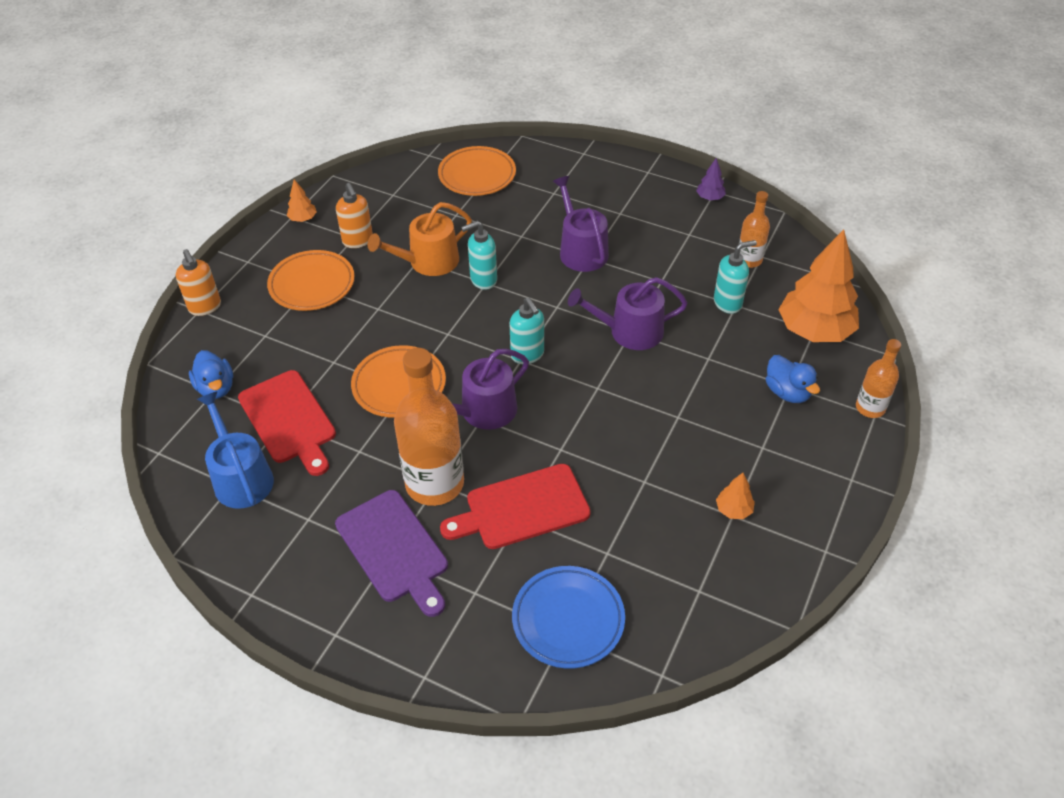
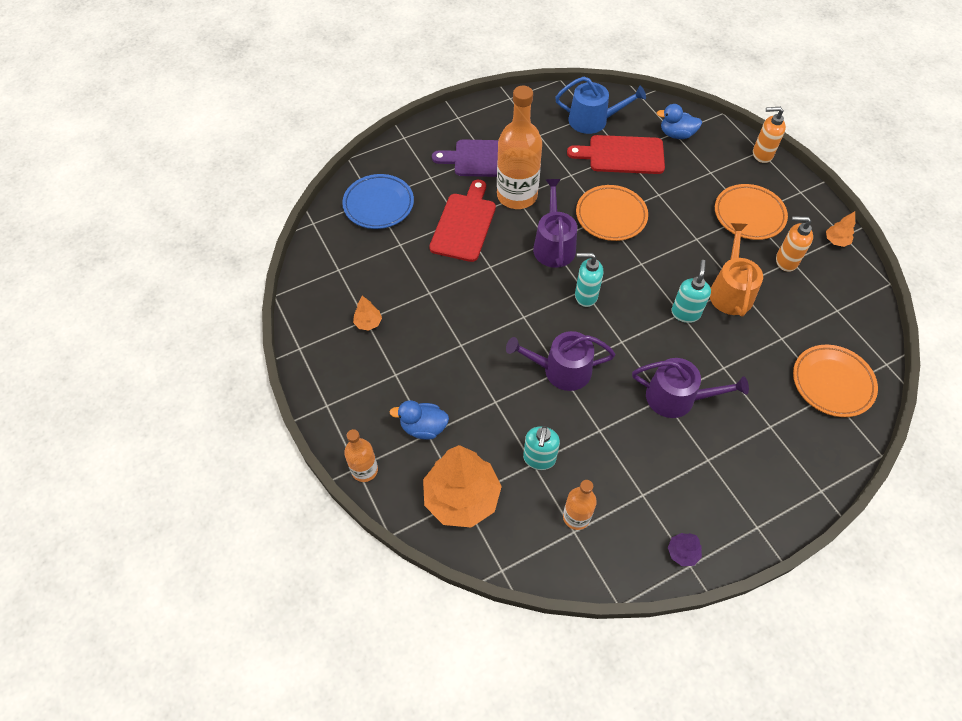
camera: 125 degrees right, 10 degrees up
(629, 331) = (561, 370): purple watering can -> purple watering can turned 120 degrees counterclockwise

